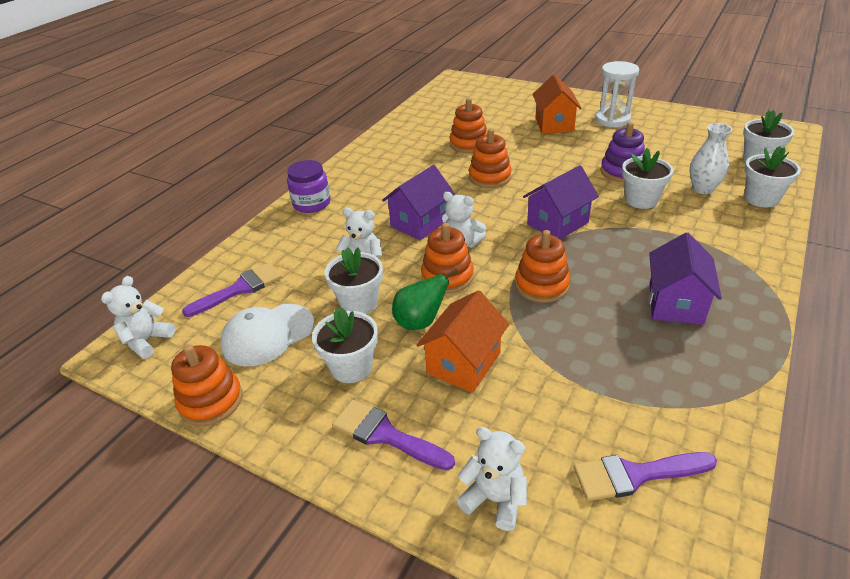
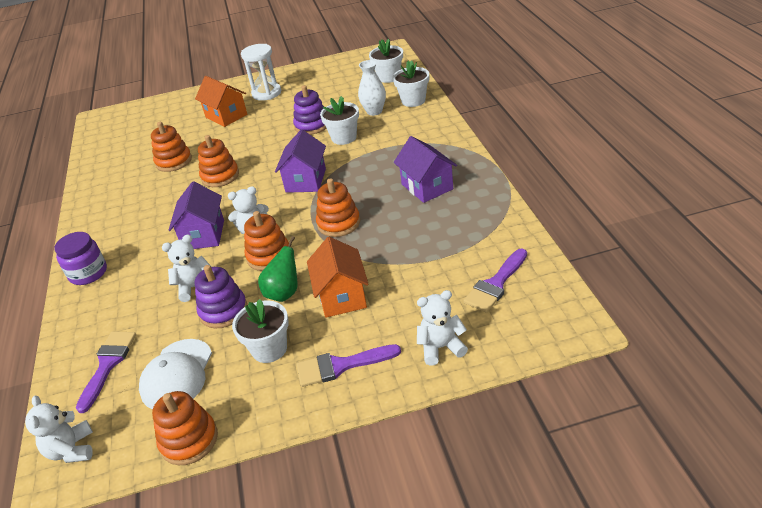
camera: 40 degrees left, 0 degrees up
(359, 303) = (223, 311): white flower pot -> purple stacking toy

